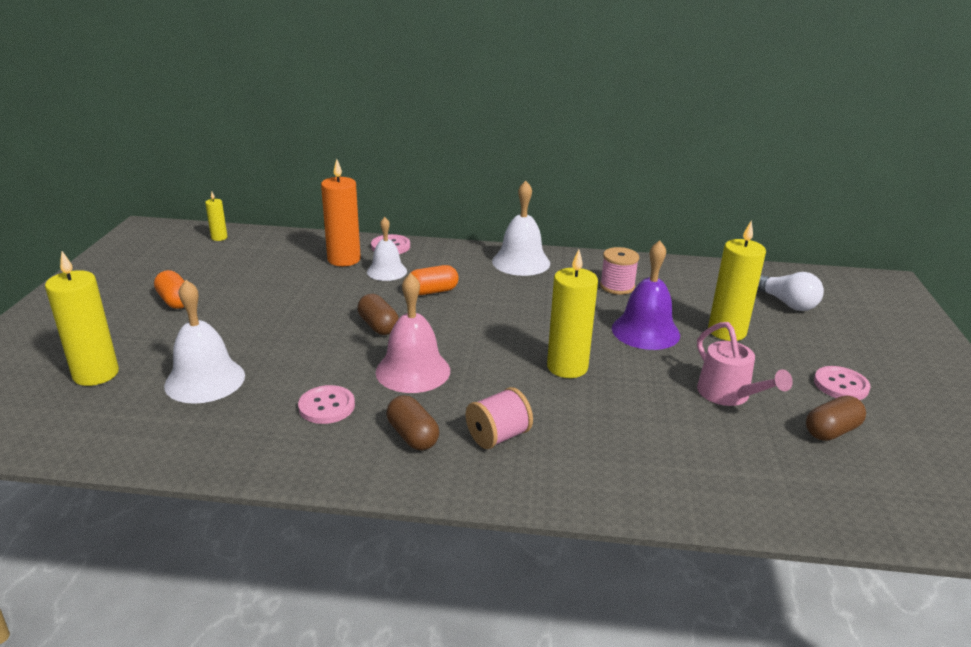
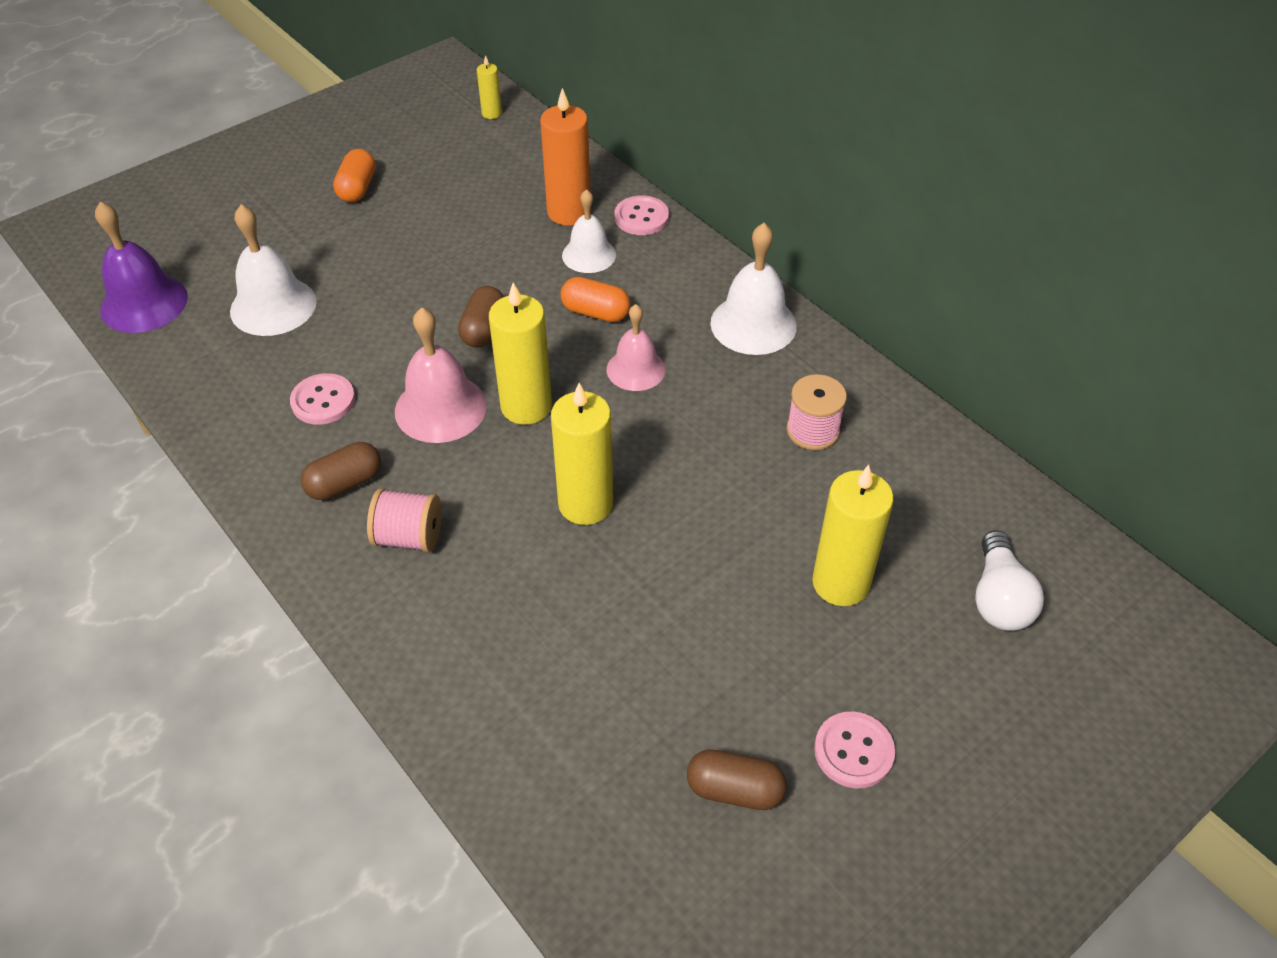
camera: 45 degrees right, 20 degrees up
(96, 374) = (210, 247): yellow candle -> yellow candle (526, 406)
(412, 436) = (345, 483): brown capsule -> brown capsule turned 45 degrees clockwise
(494, 303) = (636, 369): none -> pink bell
(645, 331) = (742, 516): purple bell -> purple bell (144, 303)
(729, 395) = (697, 662): pink watering can -> none

